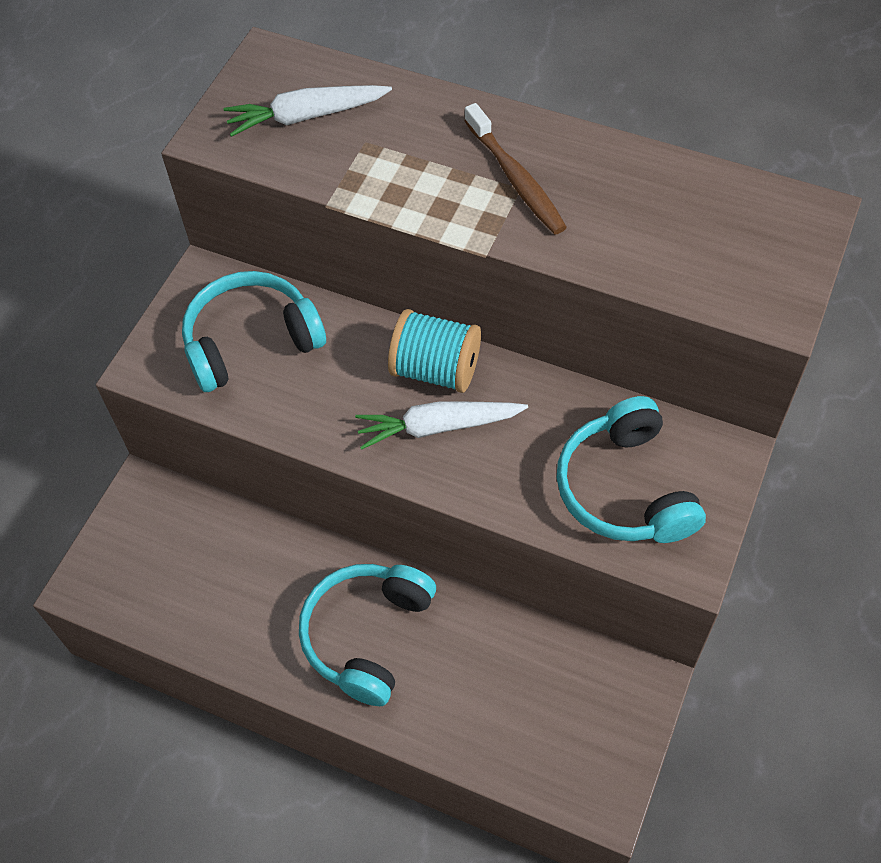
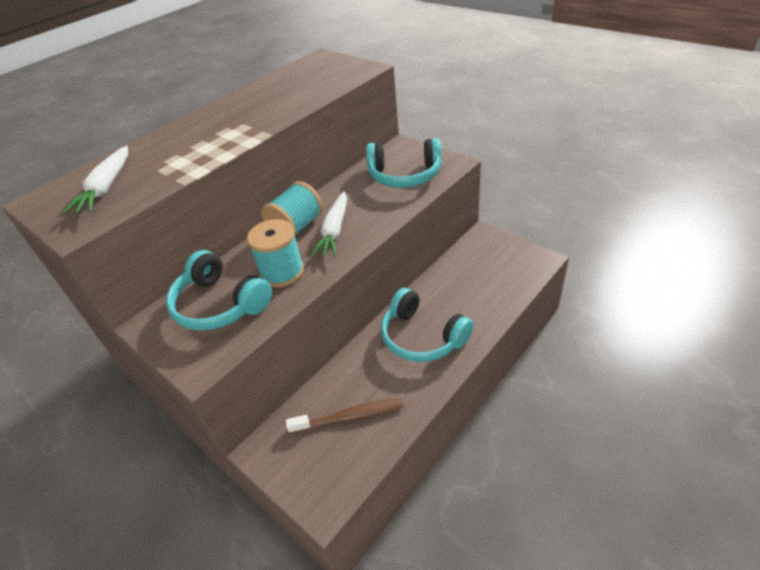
camera: 70 degrees left, 15 degrees down
(251, 341) = (220, 304): turquoise headphones -> turquoise headphones turned 45 degrees counterclockwise
(328, 391) = (282, 272): none -> turquoise spool
(516, 178) = (230, 122): brown toothbrush -> brown toothbrush (349, 417)

